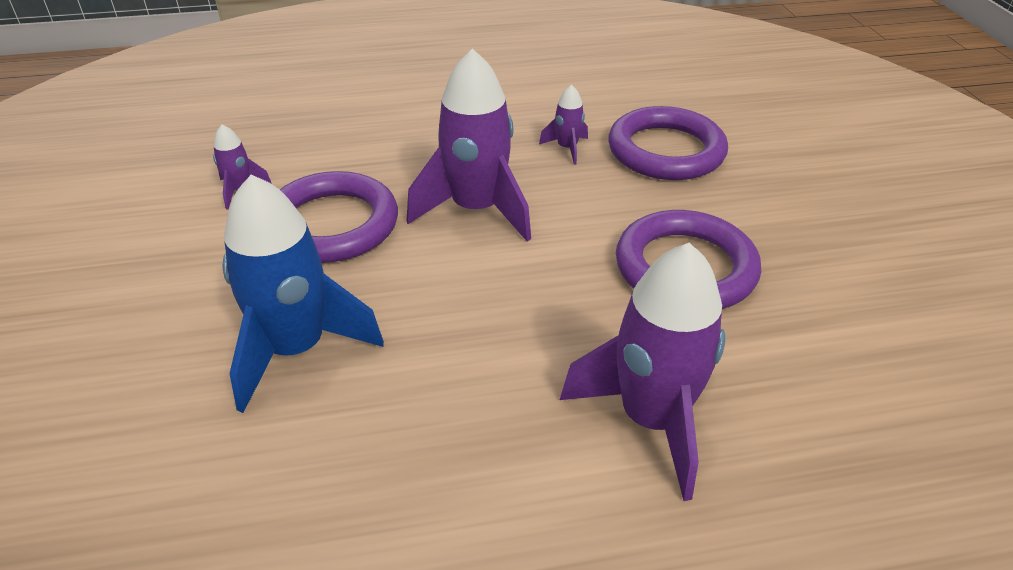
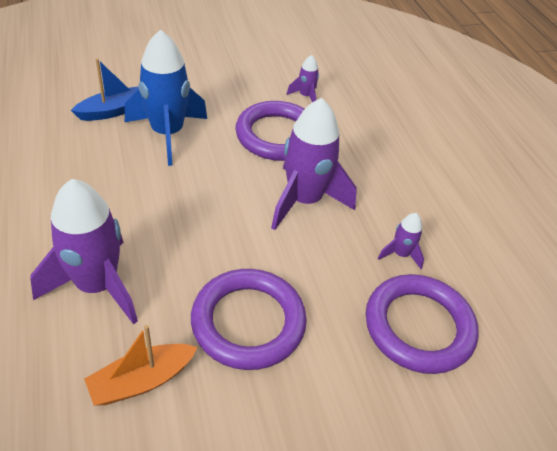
camera: 80 degrees right, 5 degrees up
(200, 433) = (113, 111): none -> blue boat
(793, 361) = (142, 380): none -> orange boat

